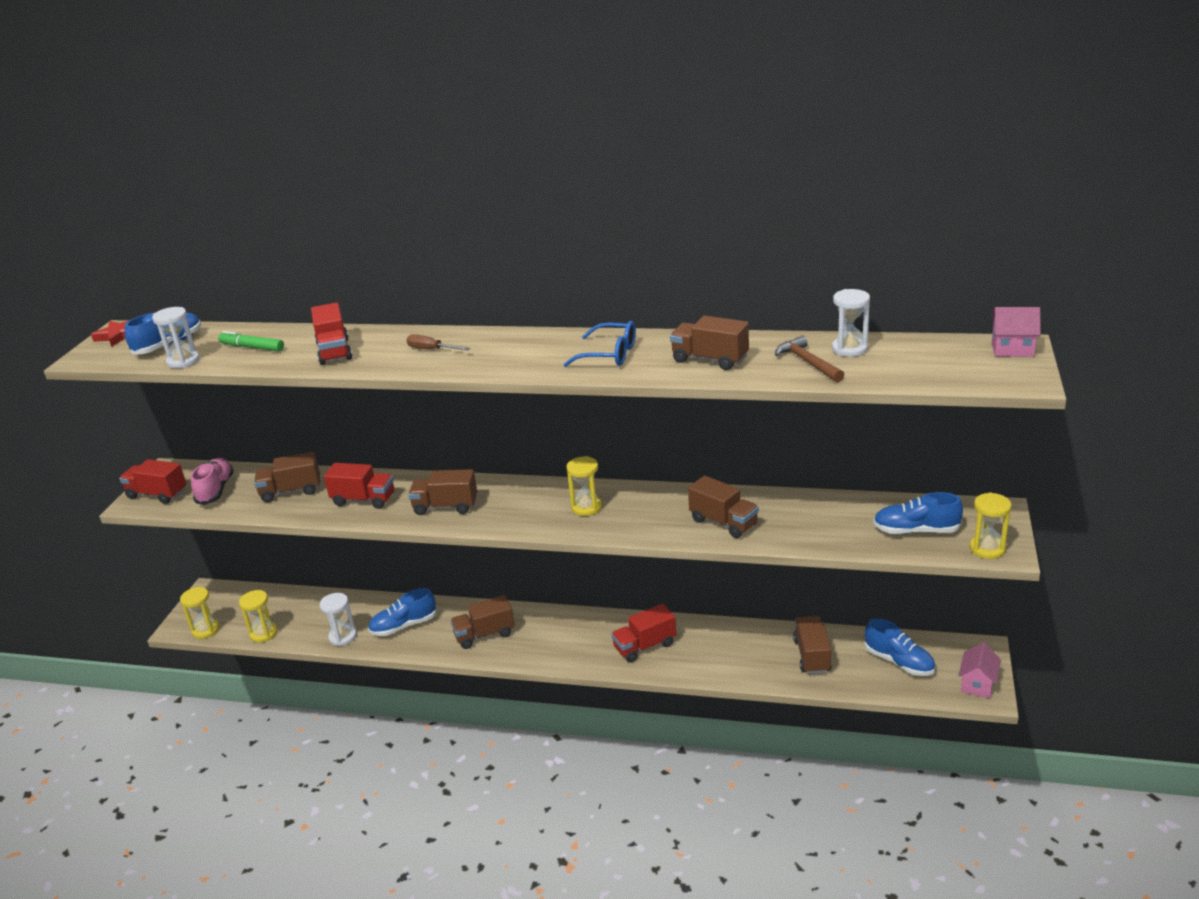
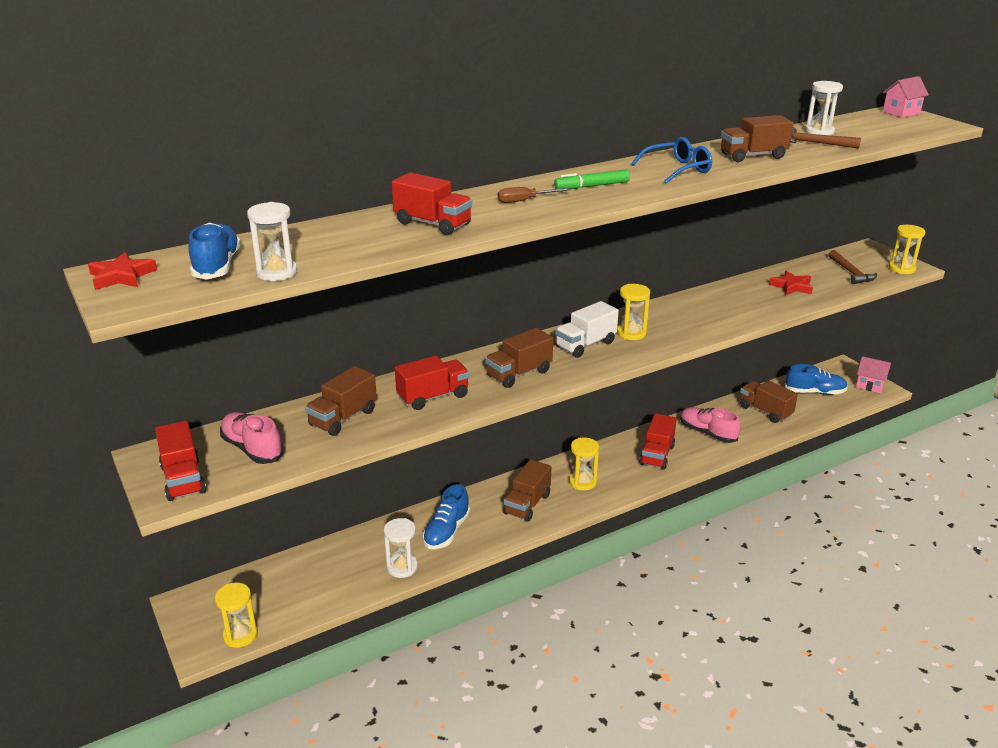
camera: 45 degrees left, 0 degrees up
(157, 494) = (183, 479): red truck -> red truck turned 90 degrees counterclockwise
(252, 347) = (332, 243): green marker -> green marker (592, 186)
(263, 633) = (314, 605): yellow hourglass -> yellow hourglass (582, 482)
(533, 503) = (585, 345): none -> white truck
(721, 649) = (707, 433): none -> pink shoe
(723, 522) = (739, 308): brown truck -> none
(819, 521) = (792, 286): none -> red star
(916, 530) = (851, 273): blue shoe -> brown hammer
(977, 684) = (870, 385): pink house -> pink house turned 45 degrees counterclockwise

